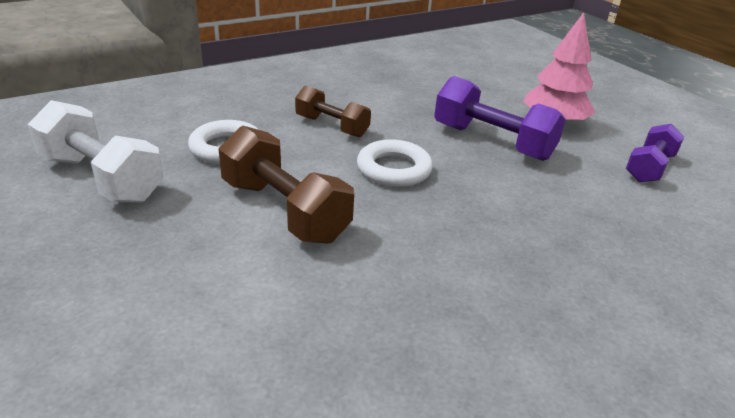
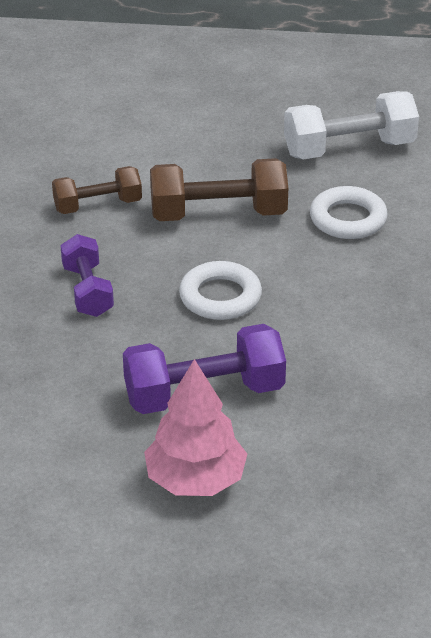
camera: 130 degrees right, 5 degrees up
(332, 126) = (339, 297): brown dumbbell -> brown dumbbell (98, 205)
(649, 168) = (41, 481): purple dumbbell -> purple dumbbell (87, 291)

